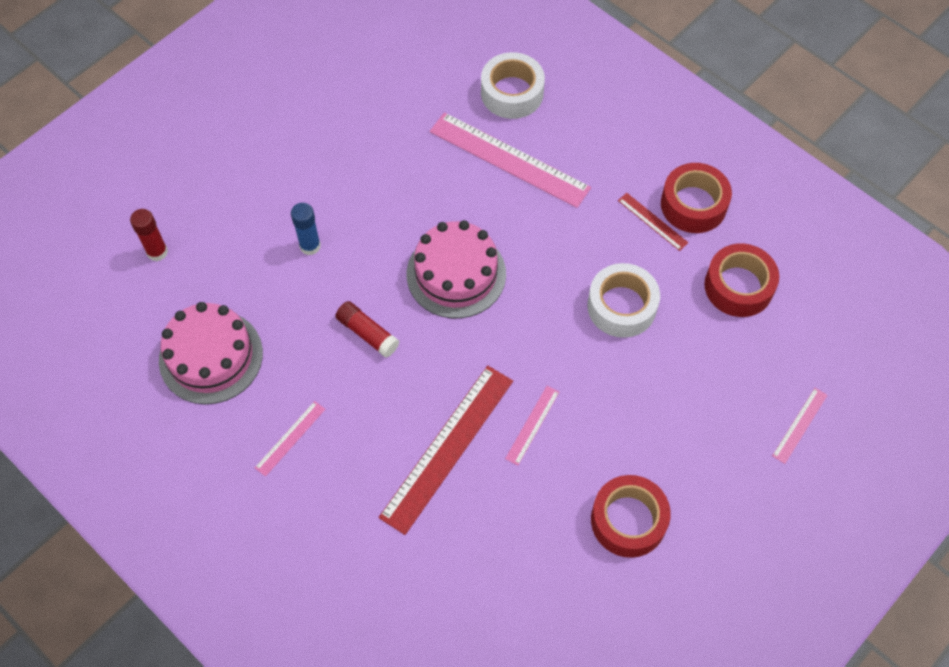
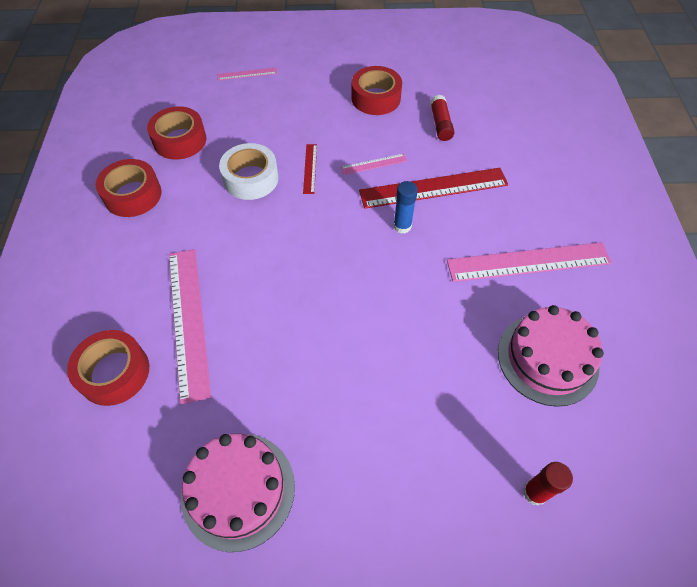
camera: 135 degrees left, 5 degrees down
(290, 438) = (528, 262): pink ruler -> pink ruler, size x2.14
(310, 246) = (400, 382): blue glue stick -> blue glue stick (402, 226)
(367, 333) = (418, 284): red glue stick -> red glue stick (440, 124)
(456, 274) = (320, 274): pink cake -> pink cake (238, 490)
(512, 93) = (114, 372): white tape -> red tape
(652, 221) = (168, 205): red ruler -> red ruler (310, 168)

